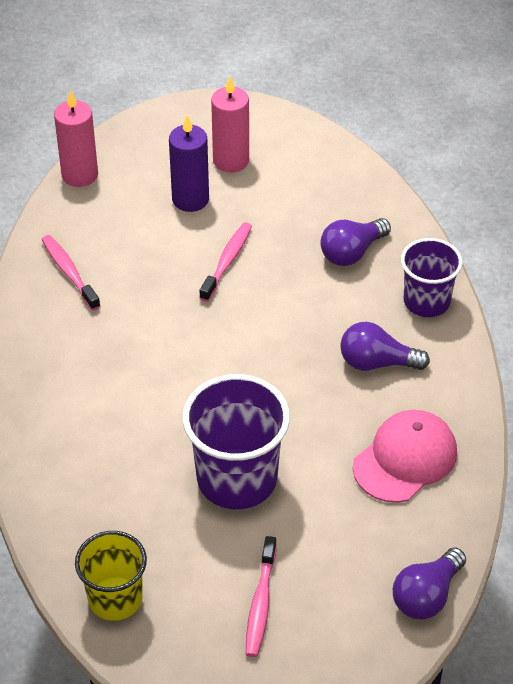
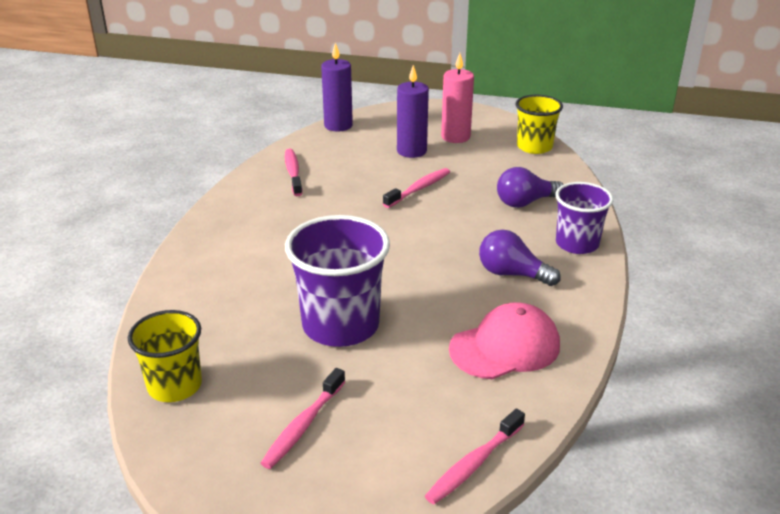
camera: 20 degrees right, 15 degrees down
(80, 175) = (338, 125): pink candle -> purple candle
(328, 156) = (534, 147): none -> yellow cup
(426, 596) = (473, 464): purple light bulb -> pink toothbrush

